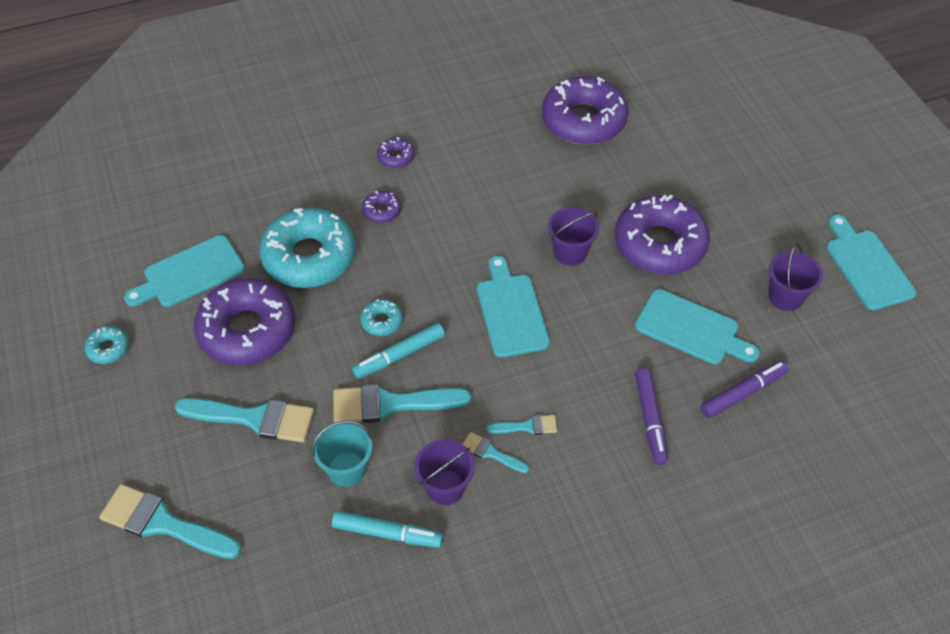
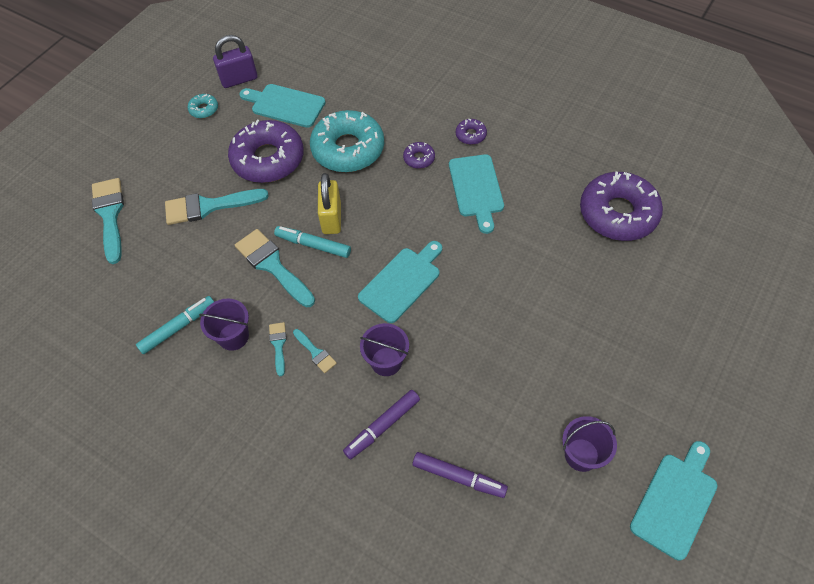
camera: 55 degrees right, 5 degrees up
(103, 292) = (239, 79): none -> purple padlock
(254, 419) = (209, 206): turquoise brush -> turquoise brush turned 105 degrees clockwise
(347, 469) = (208, 275): turquoise bucket -> none
(381, 321) = (331, 218): turquoise donut -> yellow padlock
(387, 533) = (178, 327): turquoise marker -> turquoise marker turned 105 degrees counterclockwise
(570, 252) = (486, 284): purple bucket -> purple bucket (386, 361)
(659, 244) = (549, 335): purple donut -> none
(691, 329) = (487, 405): turquoise cutting board -> turquoise cutting board (476, 189)

